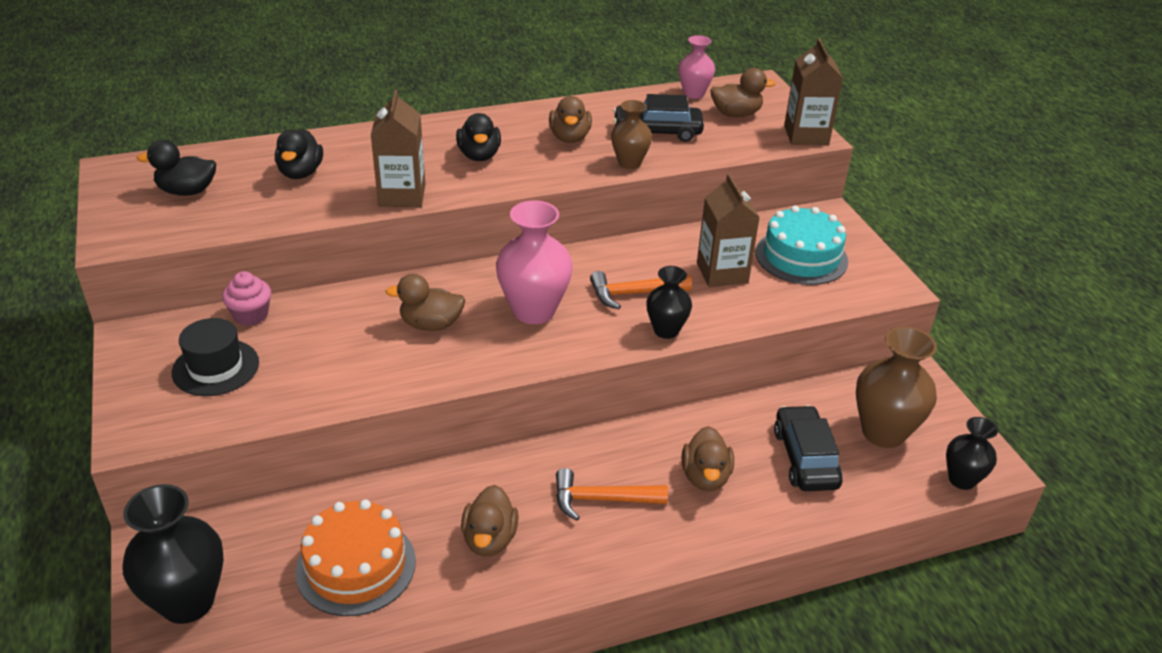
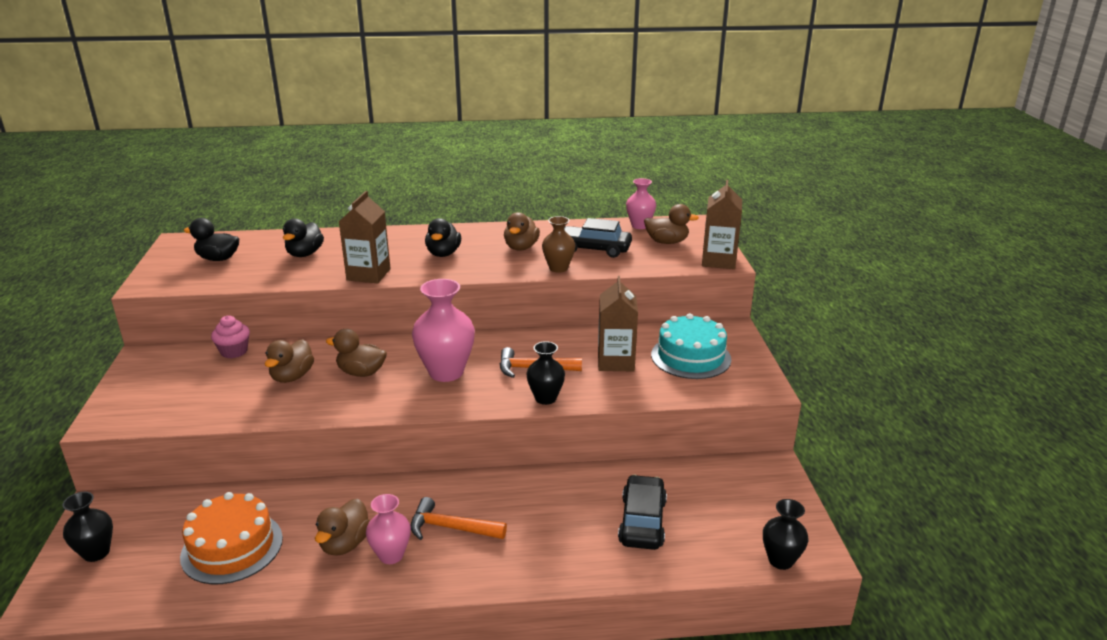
camera: 15 degrees right, 10 degrees down
(188, 602) = (96, 553): black vase -> black vase, size x0.60
(215, 367) = (188, 383): black hat -> none
(550, 544) = (391, 555): none -> pink vase
(705, 477) = (547, 523): brown duck -> brown duck (292, 377)
(883, 432) = (723, 511): brown vase -> none

